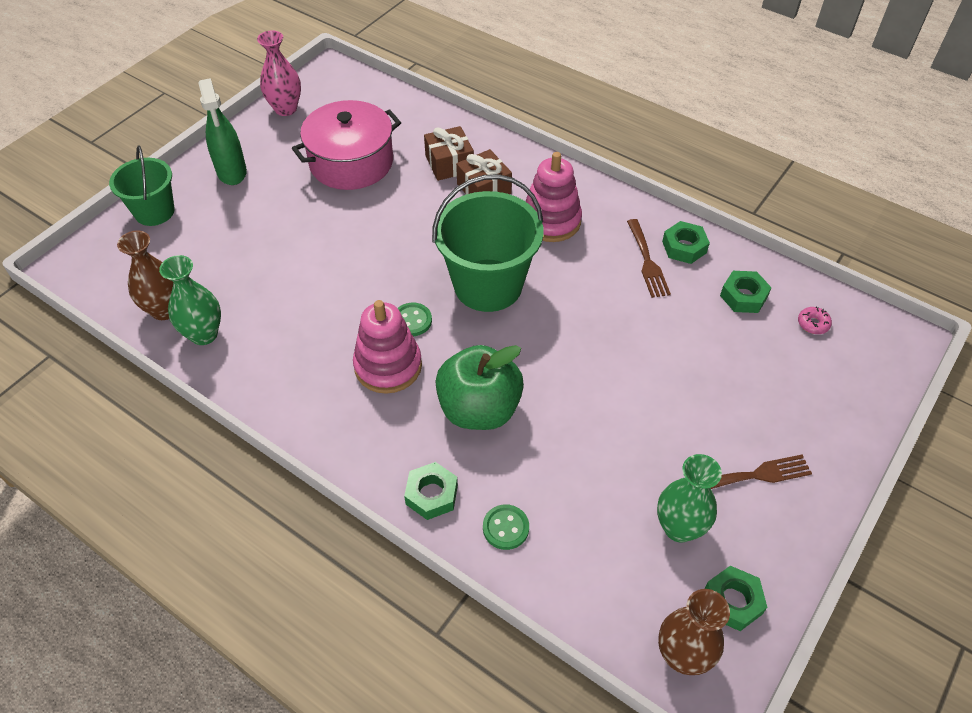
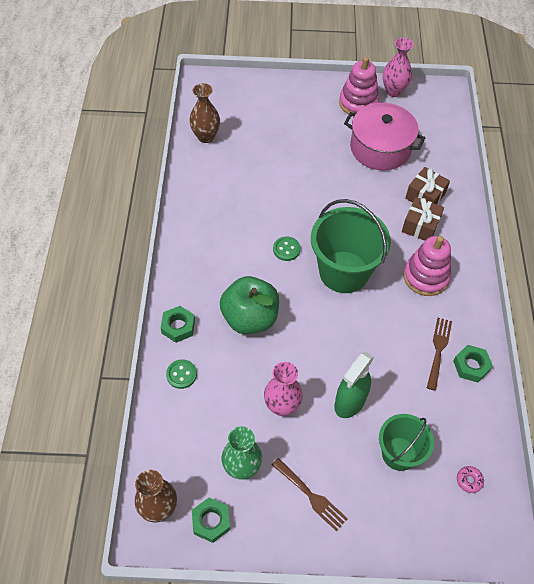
camera: 55 degrees right, 5 degrees up
(154, 212) = (265, 88): green bucket -> green bucket (399, 453)
(204, 334) = (203, 163): green vase -> none
(232, 172) = (322, 100): green spray bottle -> green spray bottle (350, 402)
(388, 366) = (246, 257): pink stacking toy -> pink stacking toy (358, 103)
(623, 441) = (282, 406): none -> pink vase
(647, 262) = (438, 350): brown fork -> brown fork turned 150 degrees clockwise
(743, 296) = (457, 424): green nut -> none

